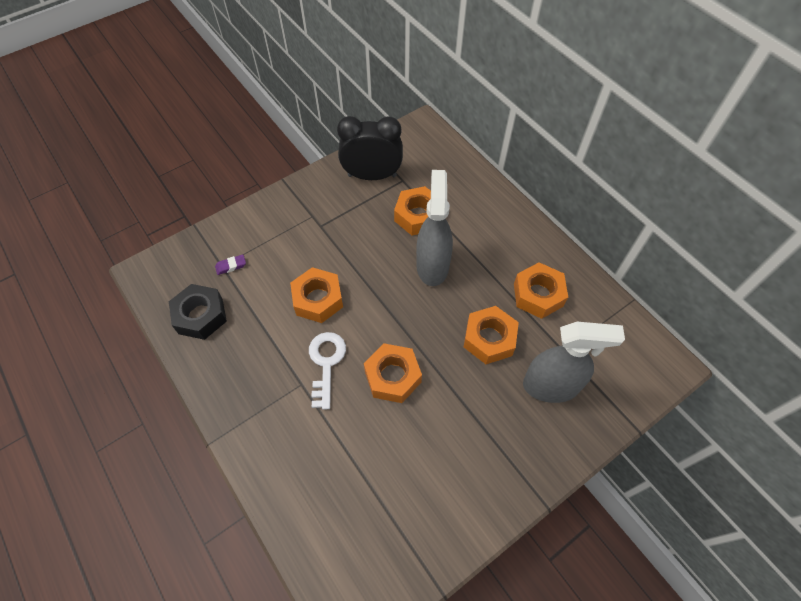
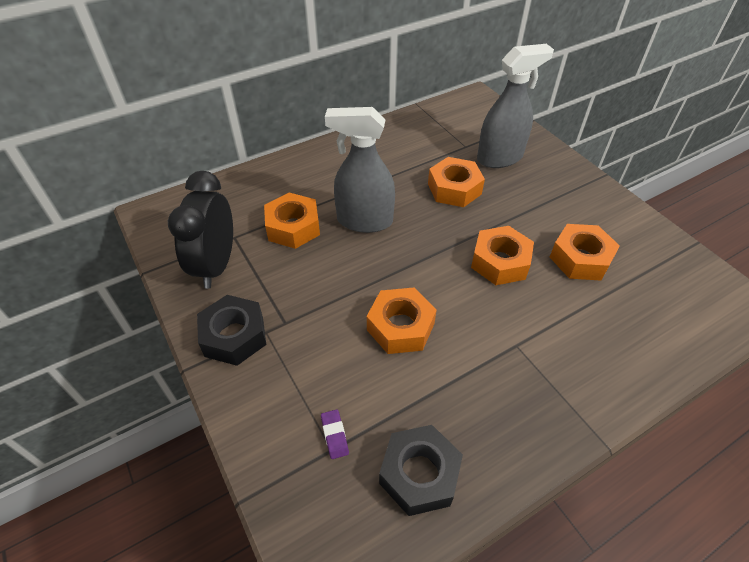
camera: 85 degrees left, 10 degrees down
(308, 199) = (234, 336): none -> black nut
(326, 363) = (487, 320): white key -> none
(538, 295) = (407, 153): orange nut -> orange nut (580, 259)
(551, 386) = (500, 158): grey spray bottle -> grey spray bottle turned 60 degrees clockwise

